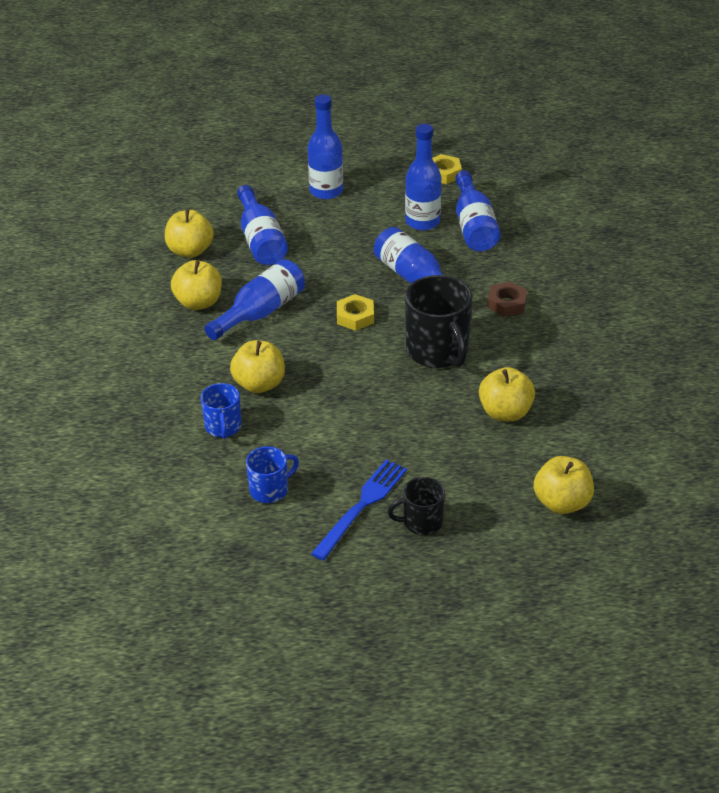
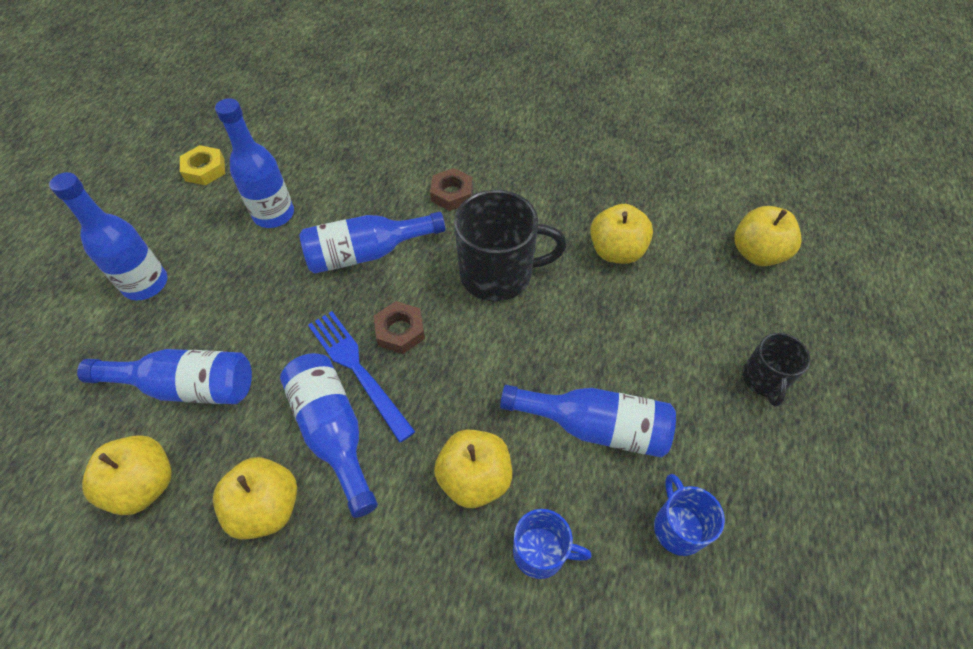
camera: 70 degrees left, 15 degrees up
(355, 317) = (400, 331): yellow nut -> brown nut
(362, 506) = (728, 430): blue fork -> blue fork (357, 369)
(474, 226) = (312, 176): blue bottle -> blue bottle (595, 426)

